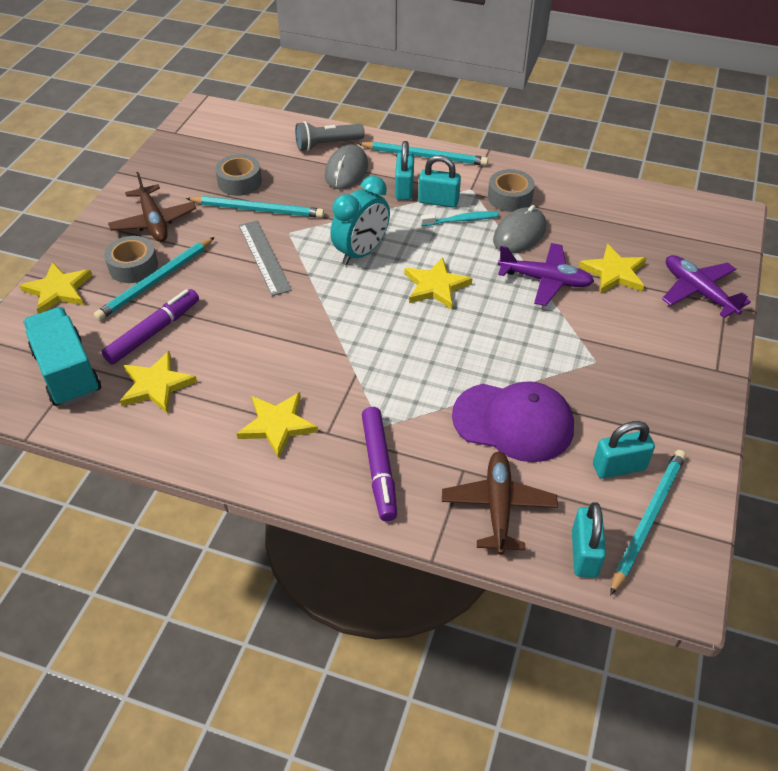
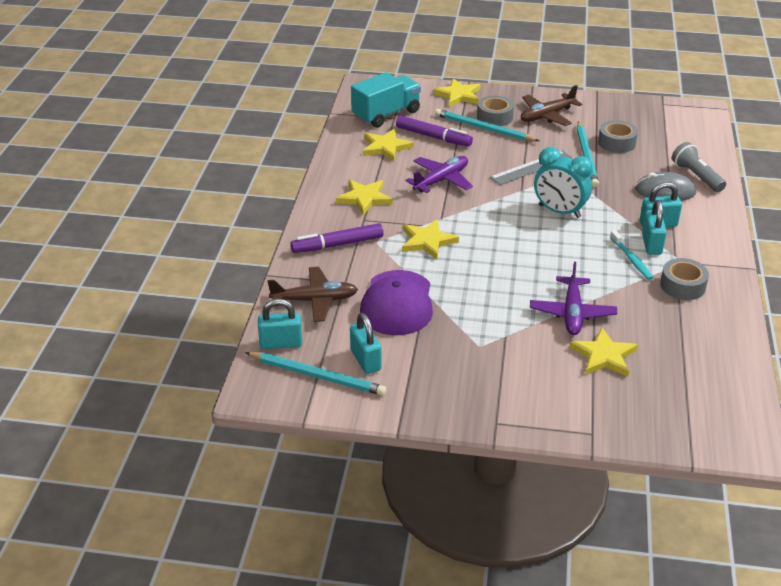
camera: 80 degrees right, 10 degrees down
(425, 156) = (715, 231): turquoise pencil -> none
(436, 286) = (536, 253): yellow star -> yellow star (427, 241)
(519, 234) = (630, 294): grey mouse -> none
(698, 292) = (602, 413): purple plane -> purple plane (441, 180)

